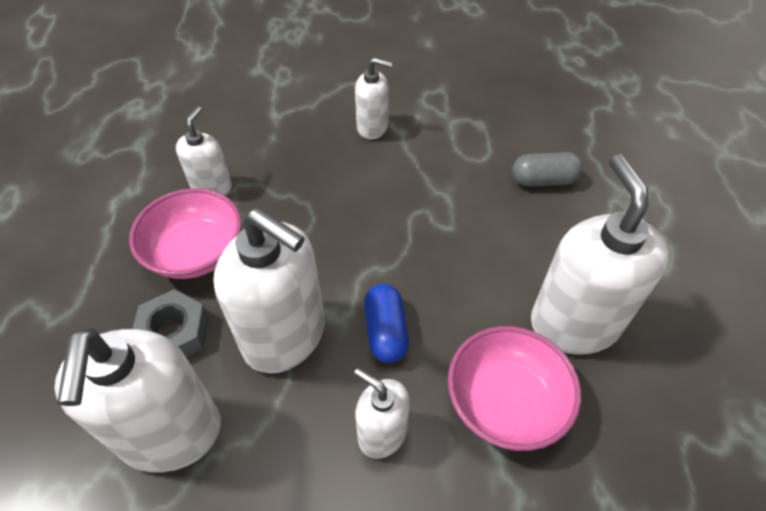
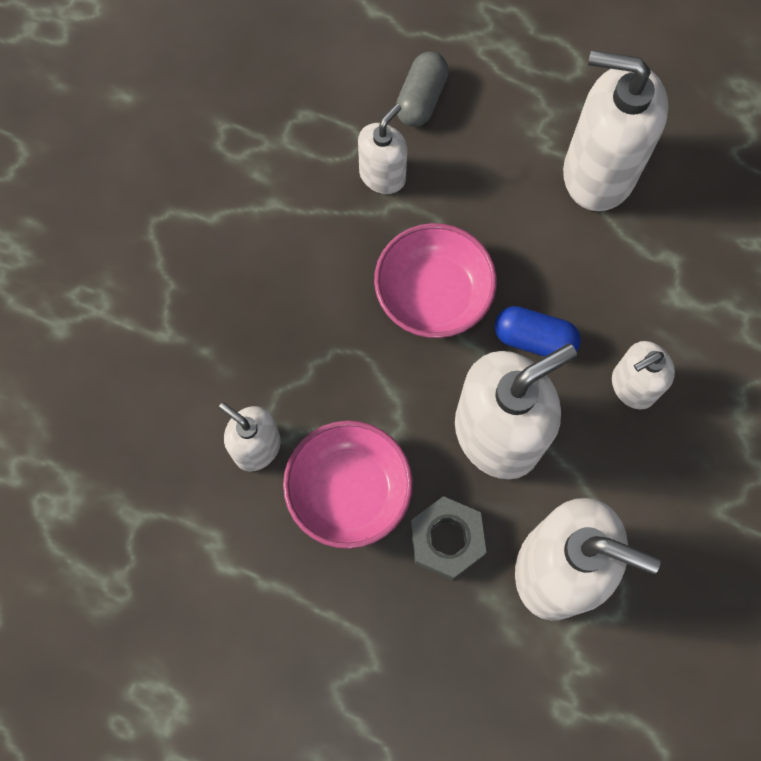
camera: 65 degrees left, 20 degrees up
(372, 127) = (249, 232): white soap dispenser -> white soap dispenser (382, 175)
(506, 402) = (647, 272): pink bowl -> pink bowl (433, 295)

